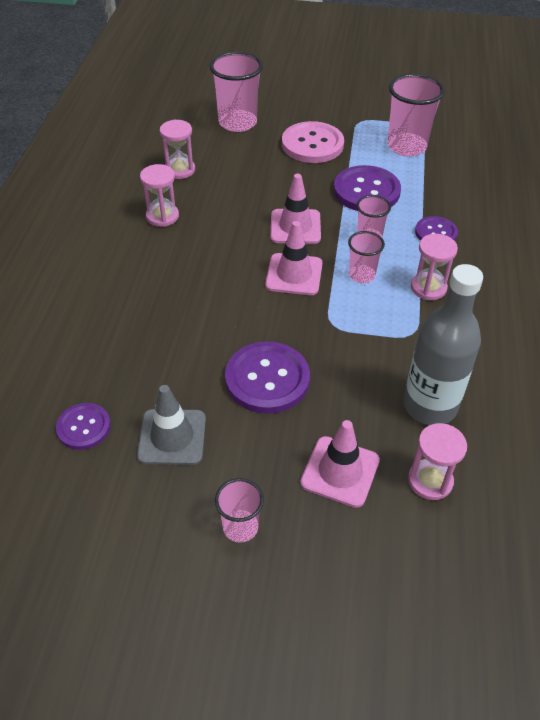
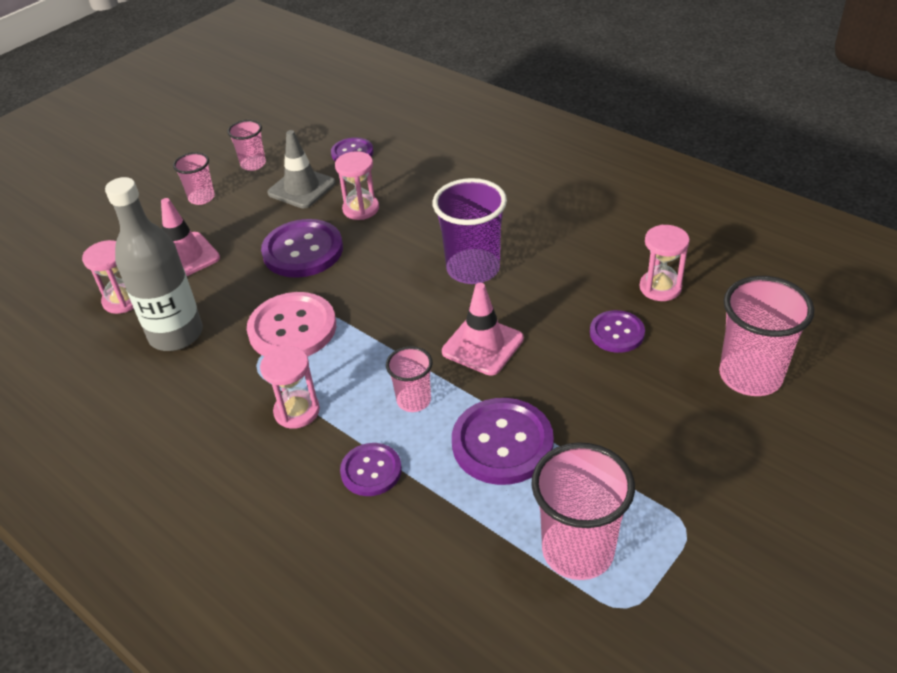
camera: 125 degrees right, 5 degrees down
(162, 216) = (577, 251): pink hourglass -> pink hourglass (361, 209)
(219, 261) = (473, 269): none -> purple cup
(238, 176) = (617, 333): none -> purple button
(294, 274) = (409, 314): pink traffic cone -> none
(312, 144) = (648, 435): pink button -> pink button (292, 328)
(361, 275) = (363, 365): pink cup -> pink cup (253, 164)

